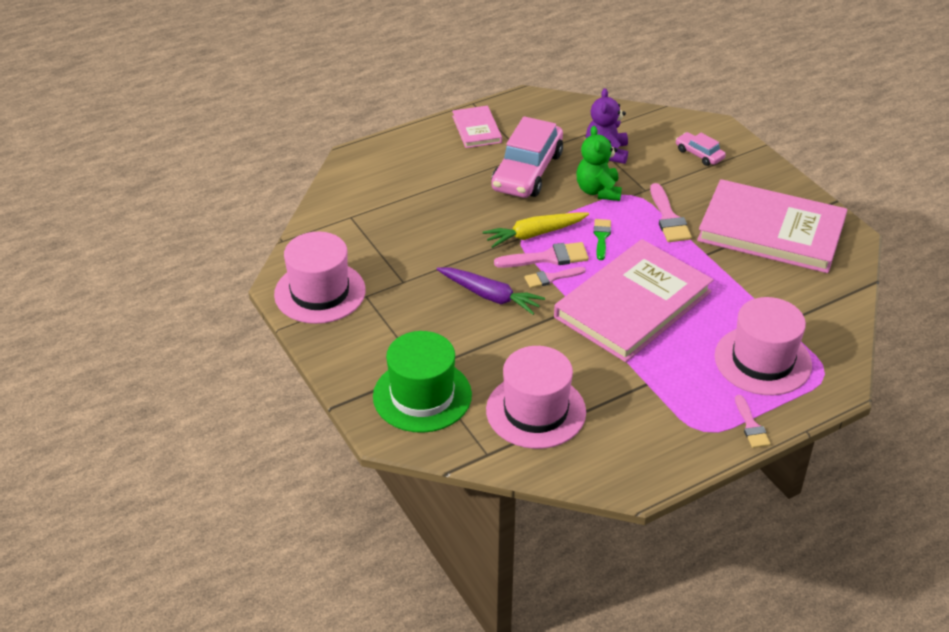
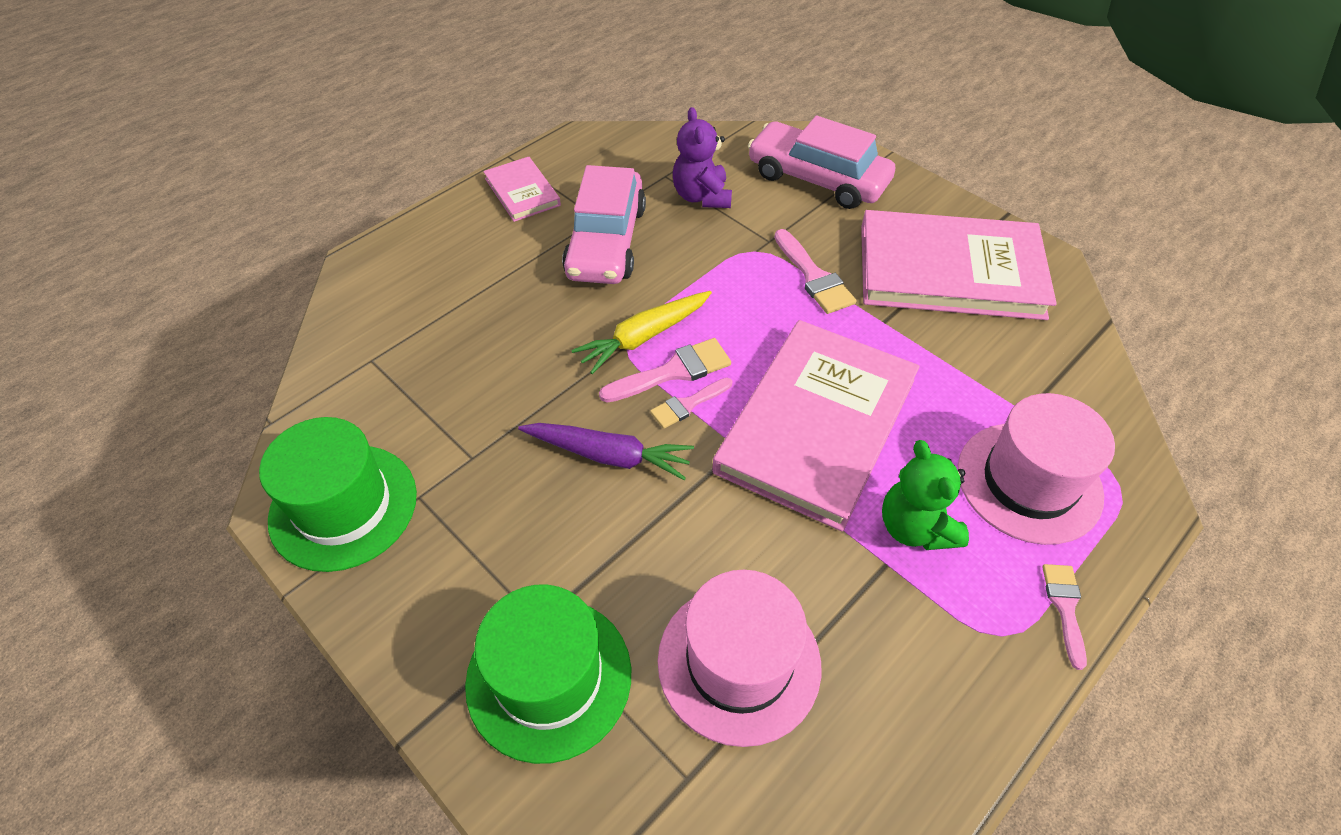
camera: 15 degrees left, 10 degrees up
(320, 292) = (343, 506): pink hat -> green hat
(598, 191) = (709, 253): green teddy bear -> green teddy bear (915, 527)
(601, 237) = (736, 323): green brush -> none
(699, 154) = (817, 178): pink car -> pink car, size x2.10
(751, 426) = (1065, 607): pink brush -> pink brush turned 150 degrees counterclockwise

